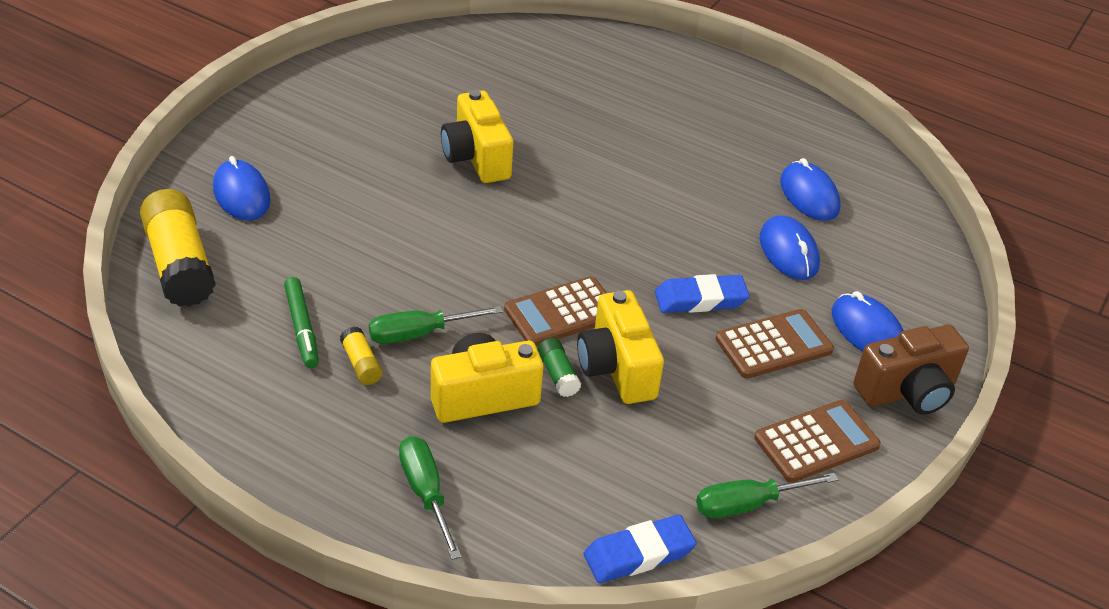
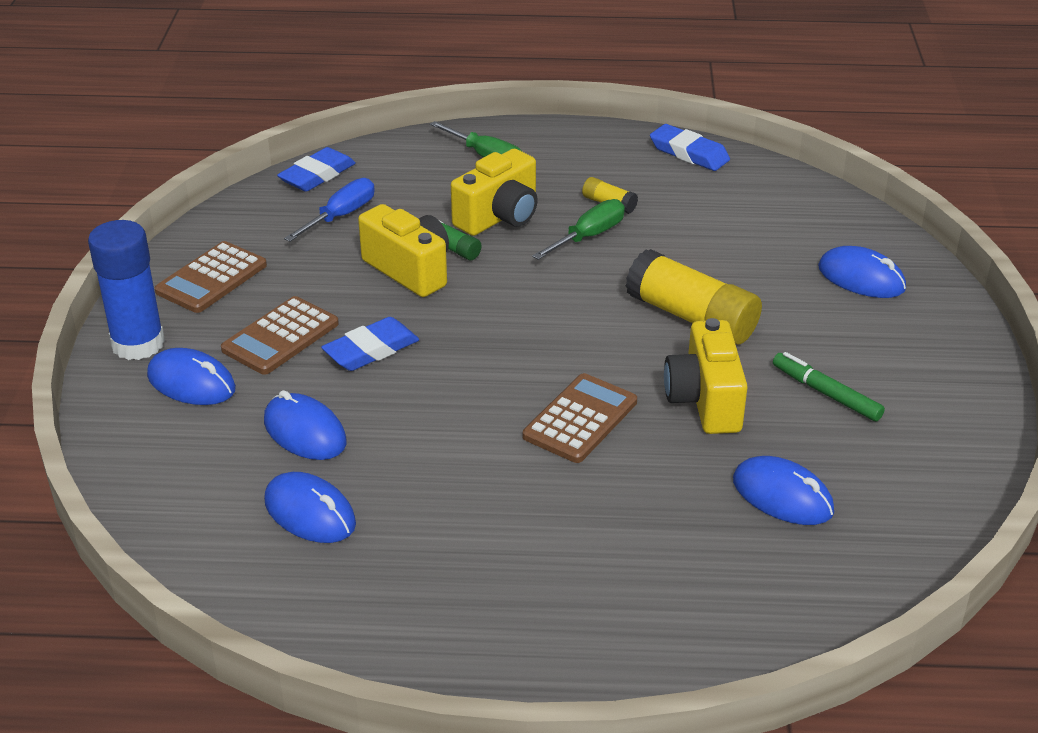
camera: 155 degrees right, 5 degrees down
(180, 265) = (825, 213): yellow glue stick -> yellow glue stick (691, 317)
(207, 395) = (689, 153): none -> blue eraser
(302, 328) = (679, 209): green marker -> green marker (826, 393)
(476, 158) = (705, 401): yellow camera -> yellow camera turned 135 degrees counterclockwise
(492, 88) = (782, 496): none -> blue mouse
(562, 313) = (488, 292): brown calculator -> brown calculator (580, 419)
(646, 472) = (340, 216): none -> blue screwdriver
(748, 504) = (251, 224): green screwdriver -> none
(907, 391) = (138, 344): brown camera -> blue glue stick

